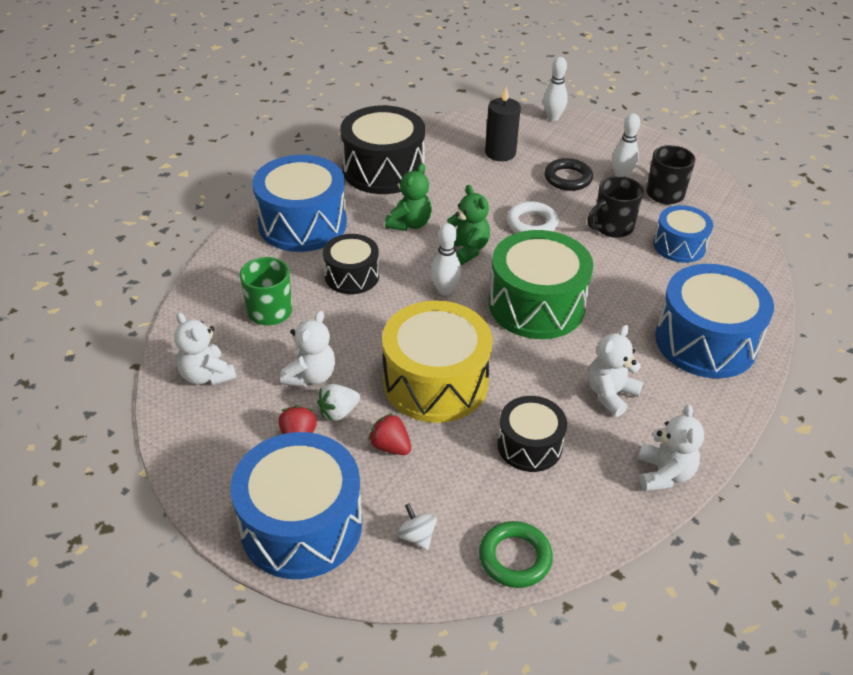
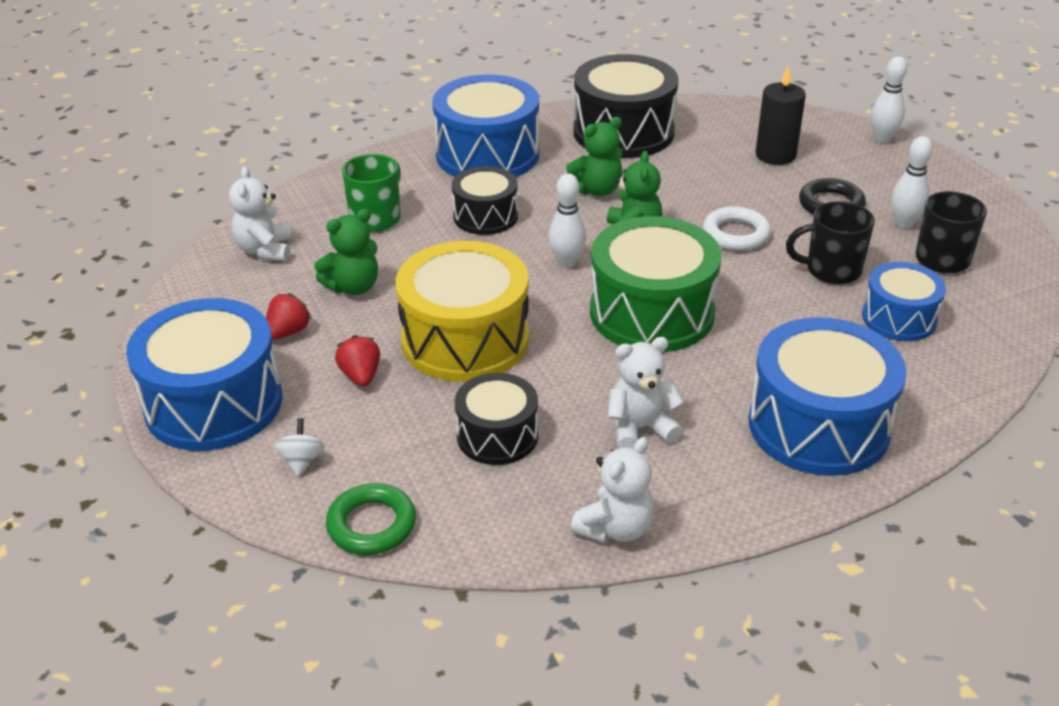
camera: 35 degrees right, 5 degrees down
(311, 376) = (353, 287): white teddy bear -> green teddy bear
(338, 412) = (345, 327): white strawberry -> none

